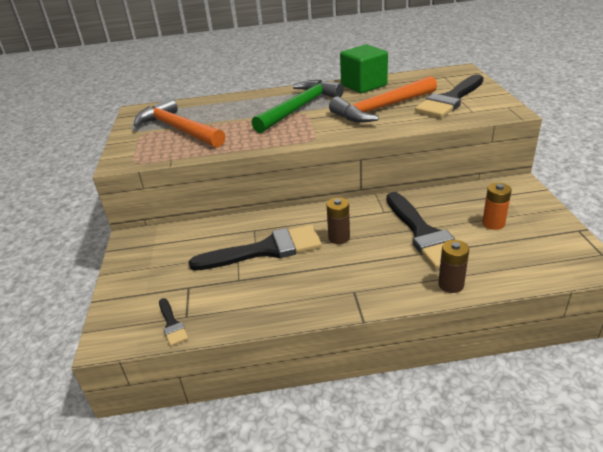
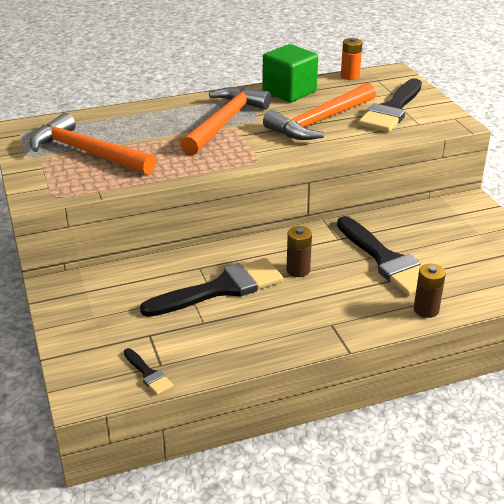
camera: 15 degrees left, 0 degrees up
(299, 108) = (224, 122): green hammer -> orange hammer
(493, 223) = (454, 245): orange battery -> orange battery (350, 76)

